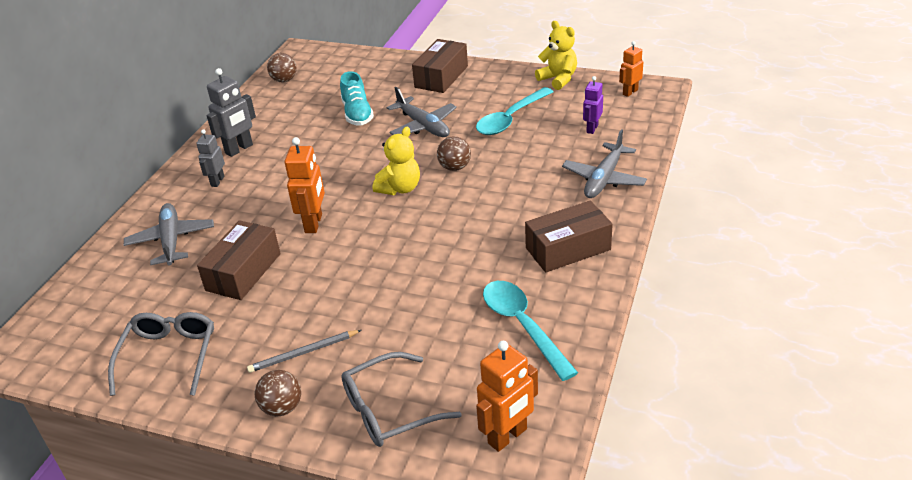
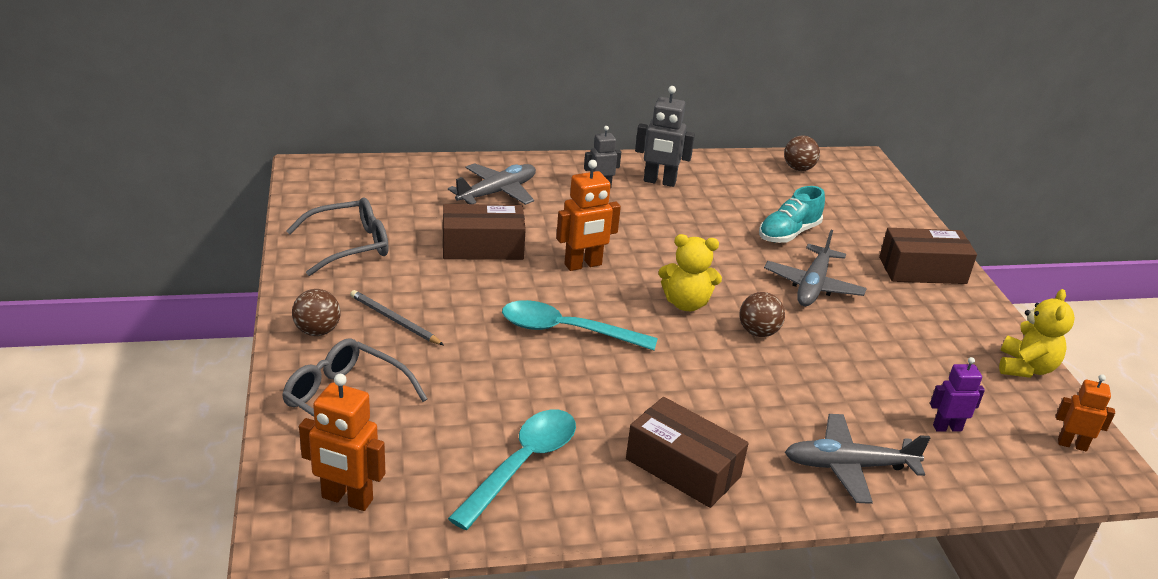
camera: 55 degrees right, 5 degrees down
(510, 119) = (895, 349): turquoise spoon -> turquoise spoon (566, 331)

